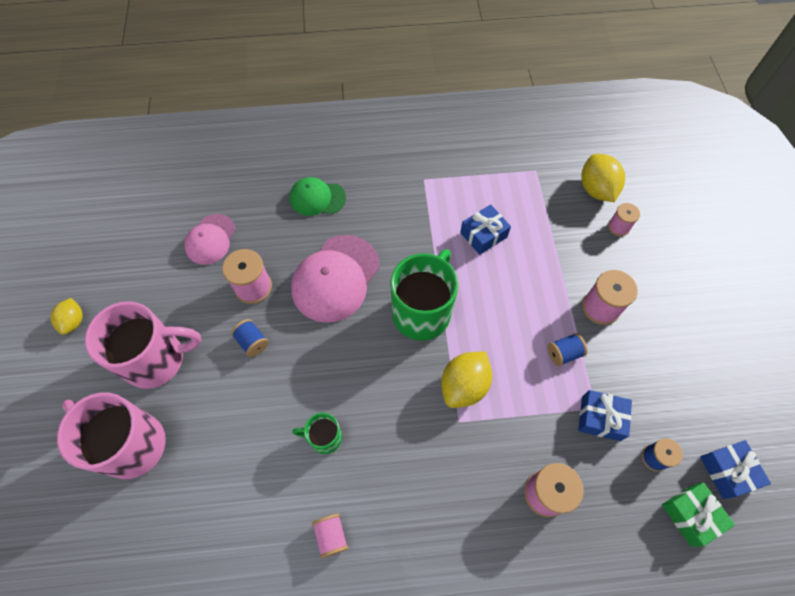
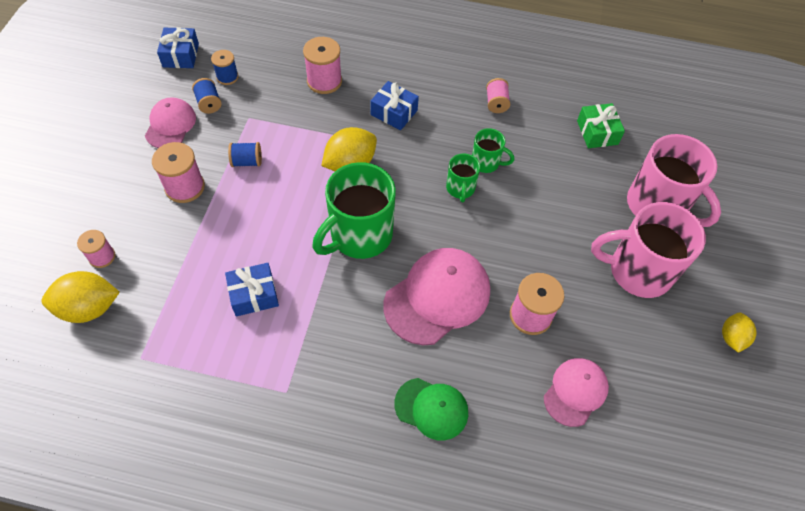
camera: 165 degrees left, 5 degrees down
(252, 342) = (539, 259): blue spool -> blue spool (209, 103)
(344, 394) = (460, 189): none -> green mug
(596, 189) = (89, 308): yellow lemon -> yellow lemon turned 75 degrees clockwise
(600, 418) = (250, 110): blue gift -> blue gift (394, 112)
(664, 370) = (170, 125): none -> pink cap
(691, 515) = (228, 42): green gift -> green gift (597, 132)

